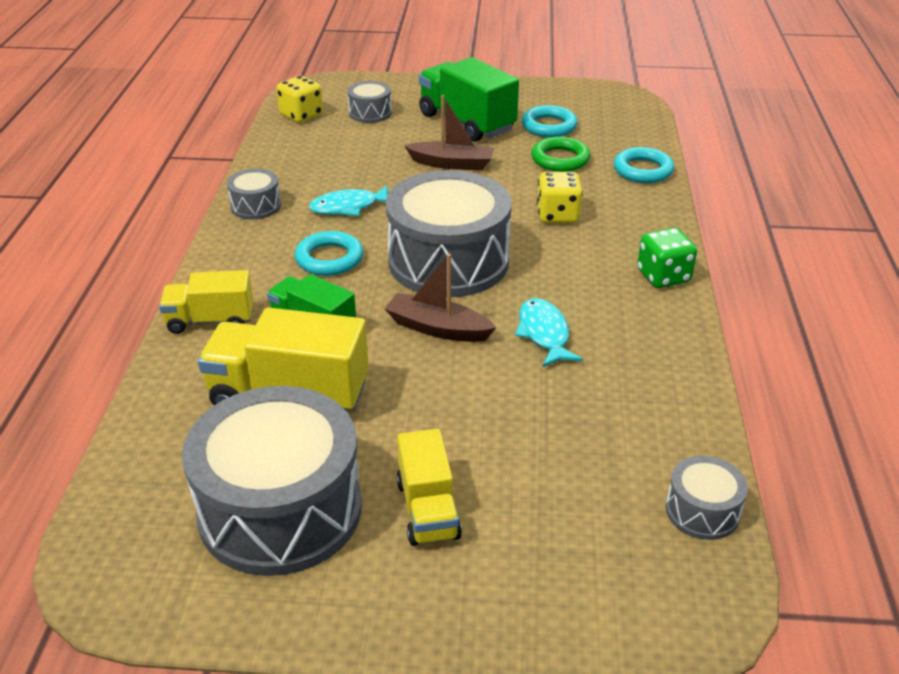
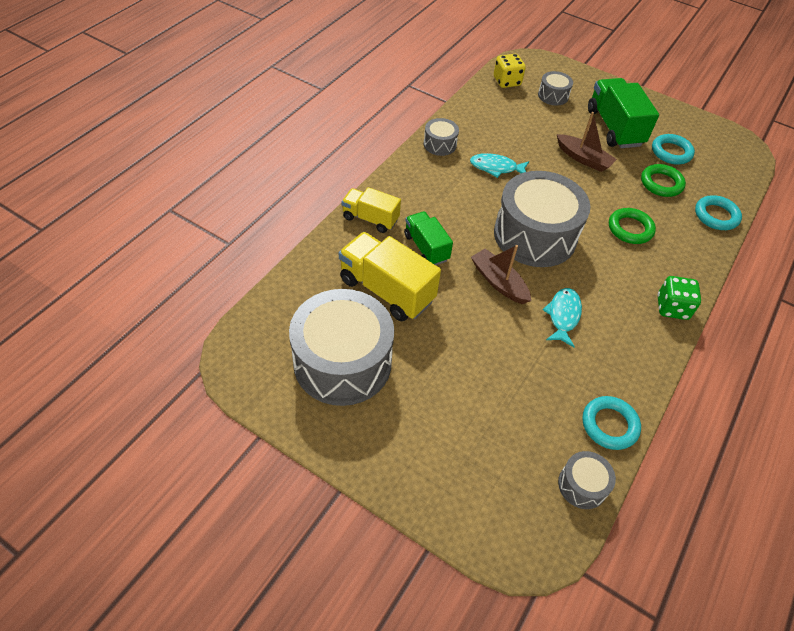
camera: 25 degrees right, 15 degrees up
(329, 259) = (462, 202): turquoise ring -> turquoise ring (609, 425)
(428, 509) = (421, 402): yellow truck -> none
(558, 215) = (630, 229): yellow dice -> green ring

